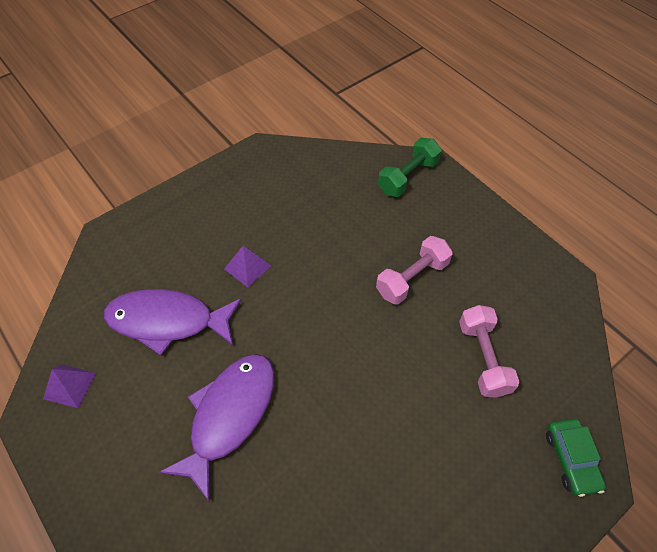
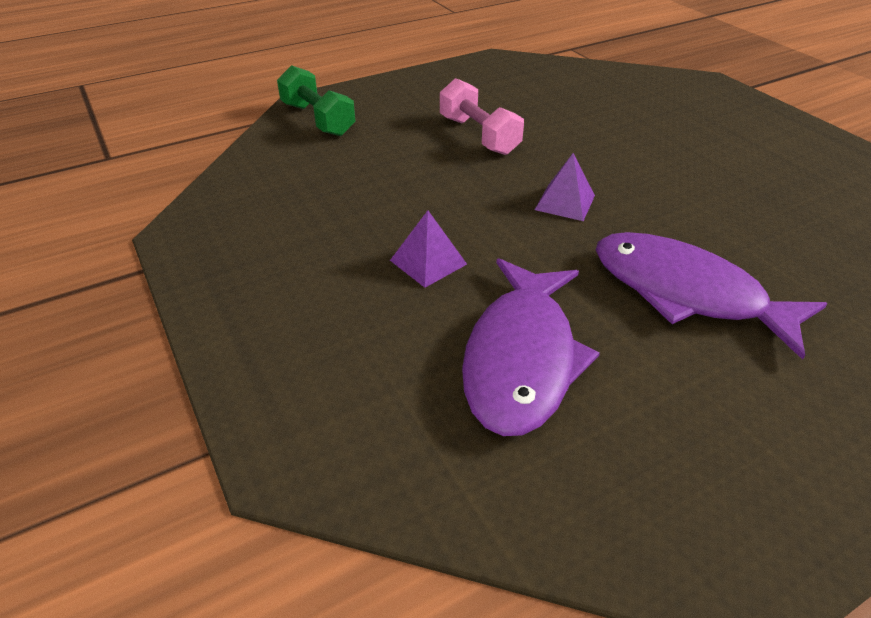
camera: 80 degrees left, 15 degrees down
(69, 385) = (662, 508): purple pyramid -> purple pyramid (565, 202)
(483, 358) = (587, 110): pink dumbbell -> none
(571, 459) = (689, 88): green car -> none

